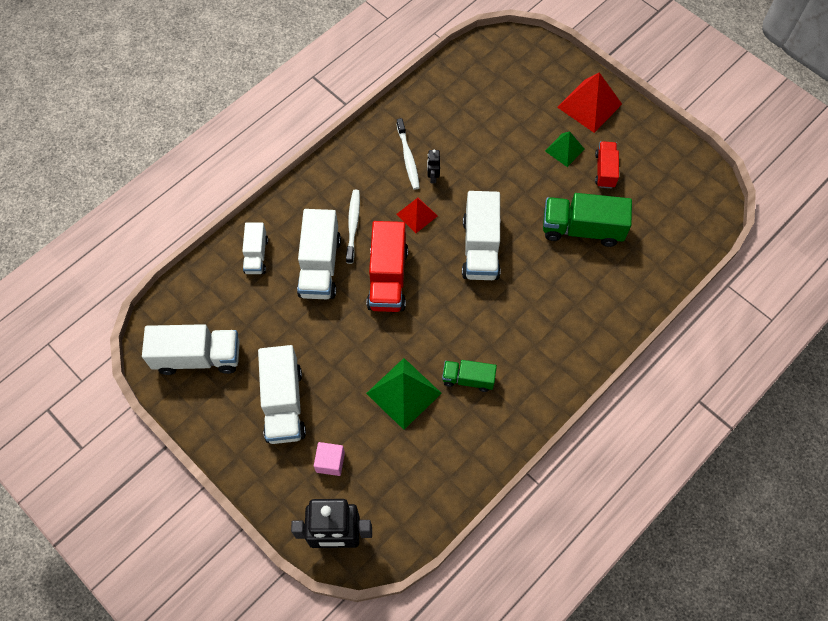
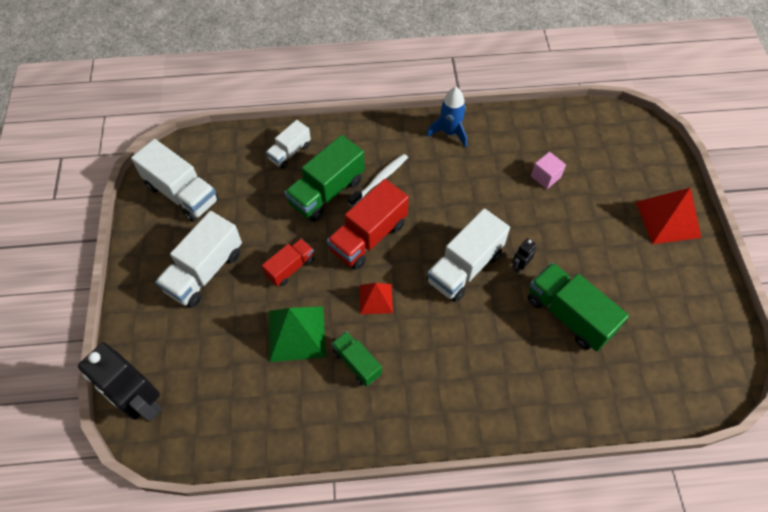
camera: 40 degrees right, 5 degrees down
(320, 266) = (327, 192): white truck -> green truck
(330, 462) = (193, 341): pink cube -> pink cube (545, 177)
(372, 146) = (449, 132): none -> blue rocket
(408, 158) = (469, 159): white toothbrush -> none
(417, 215) = (436, 206): red pyramid -> red pyramid (376, 299)
(433, 177) = (476, 186): black robot -> black robot (519, 266)
(564, 150) = (611, 240): green pyramid -> none
(605, 170) = (635, 281): red truck -> red truck (290, 268)

